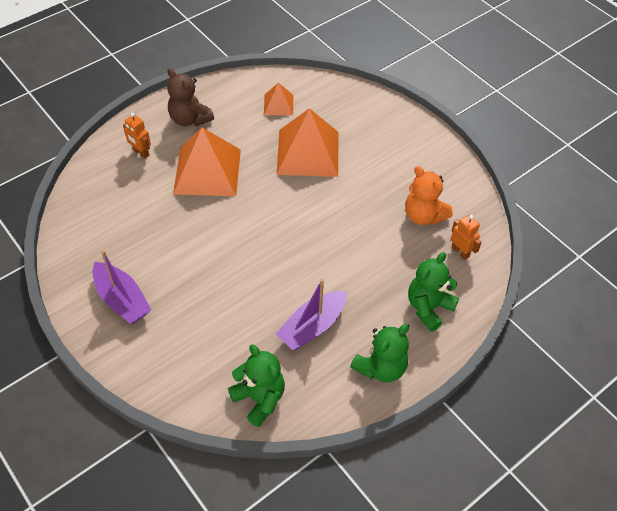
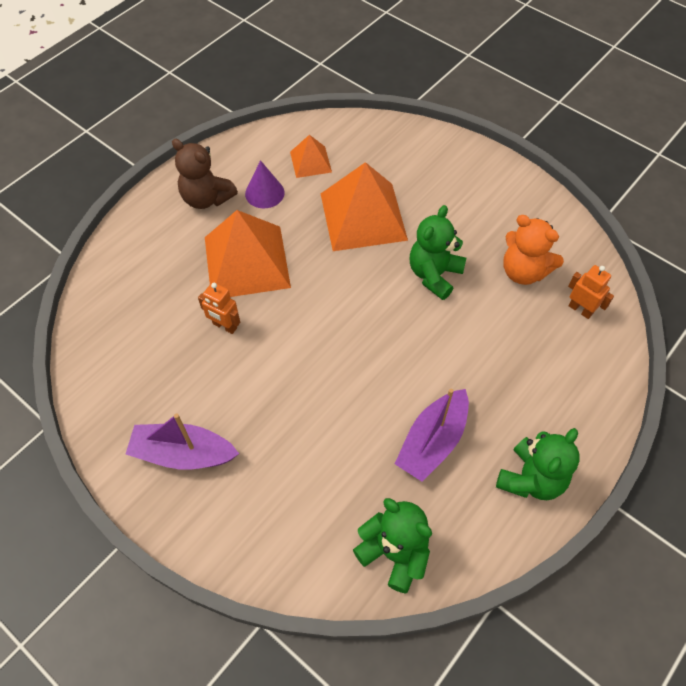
camera: 10 degrees left, 5 degrees up
(122, 300) = (183, 454): purple boat -> purple boat turned 150 degrees clockwise
(141, 153) = (156, 252): orange robot -> orange robot (224, 326)
(235, 122) = (264, 193): none -> purple cone
(428, 307) = (564, 388): green teddy bear -> green teddy bear (434, 275)

